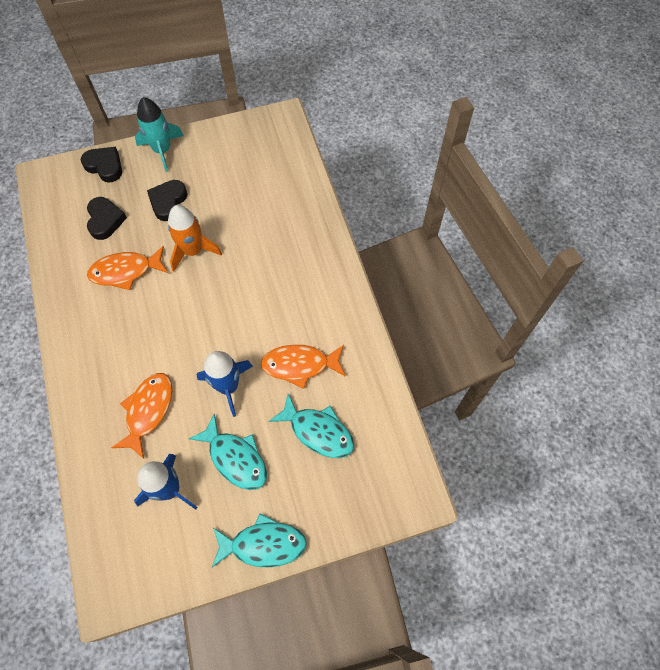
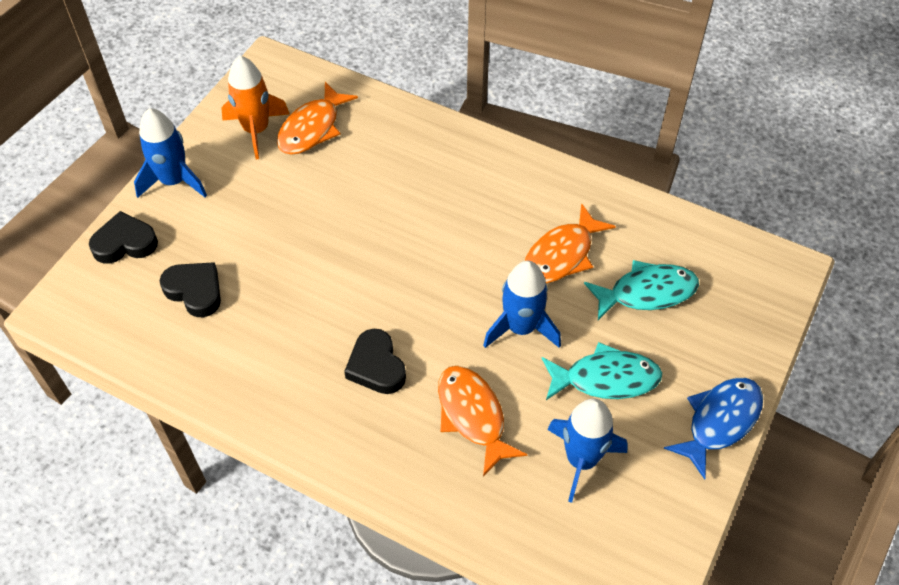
camera: 45 degrees left, 10 degrees down
(125, 271) = (282, 318): orange fish -> orange fish (312, 128)
(162, 150) = (174, 181): turquoise rocket -> blue rocket
(168, 202) = (245, 222): black heart -> black heart (376, 366)
(193, 251) = (331, 244): orange rocket -> orange rocket (256, 130)
(263, 544) = (719, 422): turquoise fish -> blue fish

